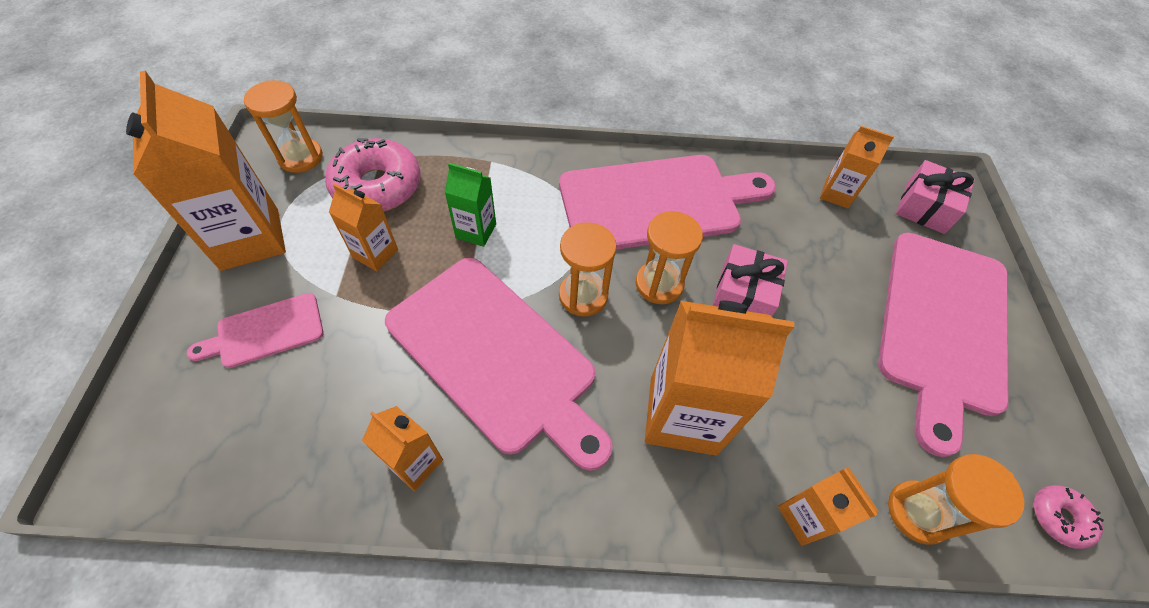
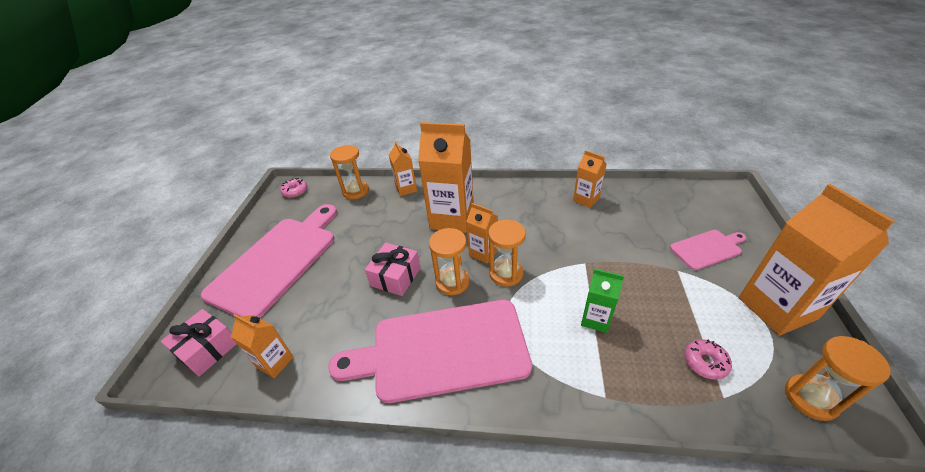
camera: 170 degrees left, 15 degrees down
(375, 253) = (667, 299): orange carton -> orange carton (483, 253)
(377, 186) = (705, 362): pink donut -> pink donut, size x0.49
(496, 356) = (557, 240): pink cutting board -> none

